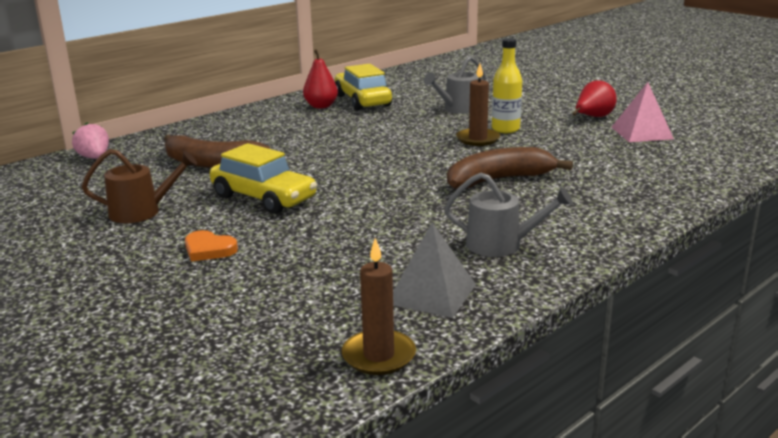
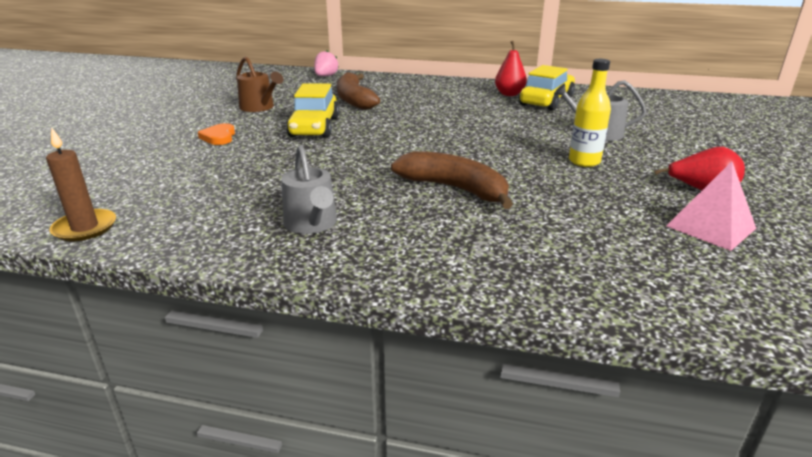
camera: 55 degrees right, 5 degrees up
(432, 294) = (196, 220): grey pyramid -> none
(478, 139) = (538, 157): brown candle -> none

